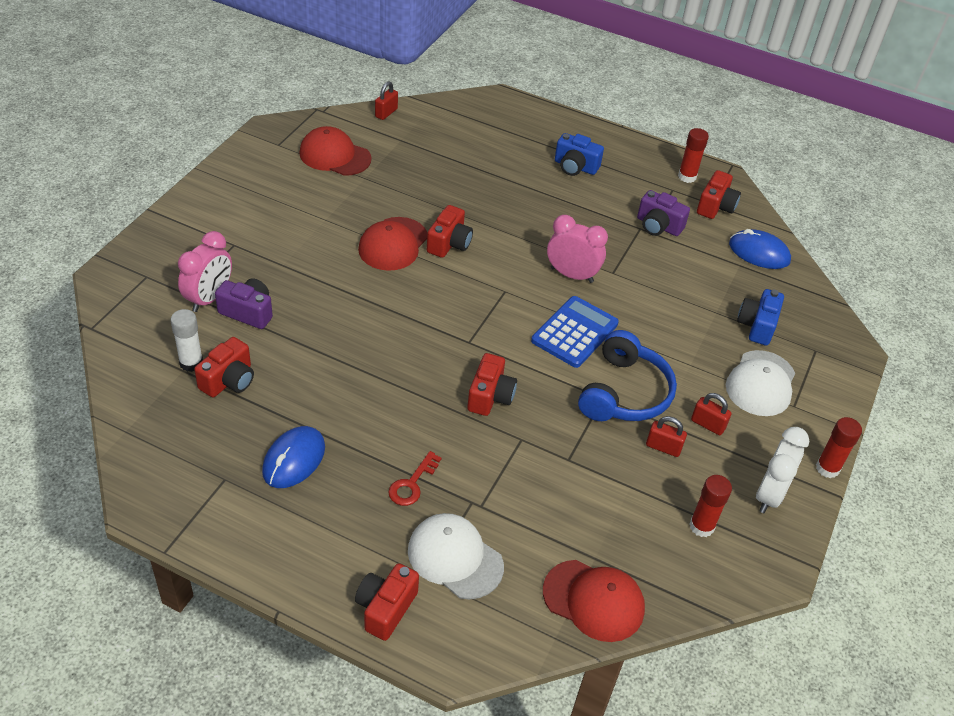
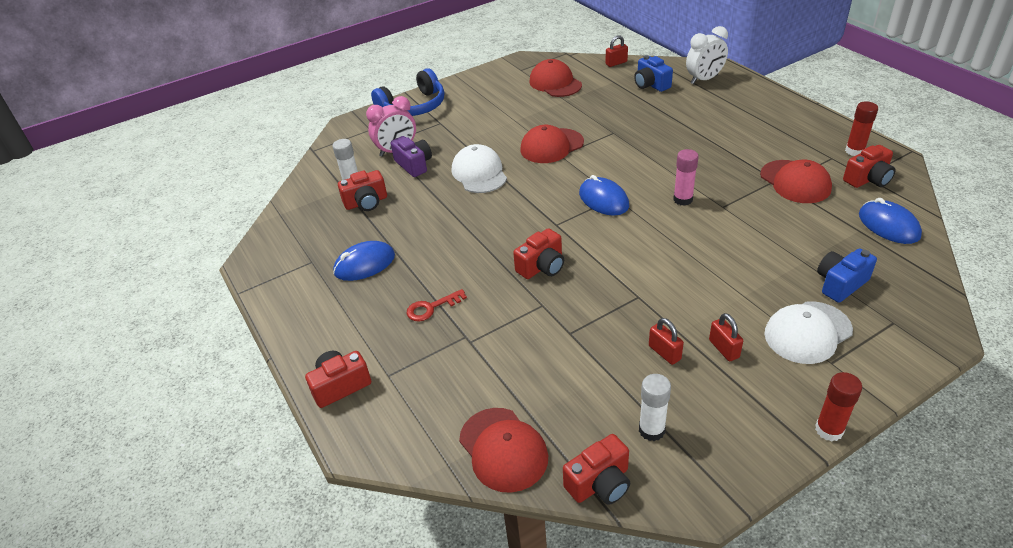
camera: 40 degrees right, 5 degrees down
(449, 243) = (595, 155): red camera -> red camera (600, 483)
(455, 558) = (419, 371): white cap -> white cap (479, 173)
(496, 297) = (603, 200): none -> blue mouse
(572, 275) = (683, 199): pink clock -> pink glue stick
(574, 332) = (651, 241): blue calculator -> none
(575, 167) = (748, 124): blue camera -> blue camera (651, 84)
(624, 393) = (661, 299): blue headphones -> blue headphones (414, 107)
(658, 226) = (795, 182): purple camera -> red cap
(701, 526) = (651, 430): red glue stick -> white glue stick
(769, 495) = (744, 430): white clock -> white clock (704, 79)

